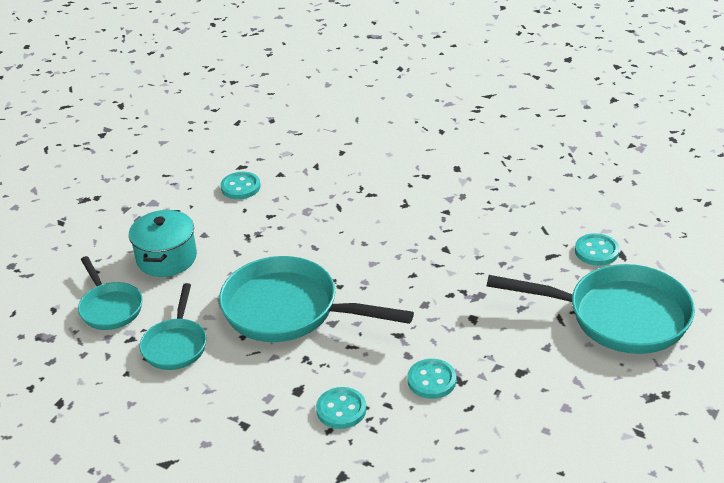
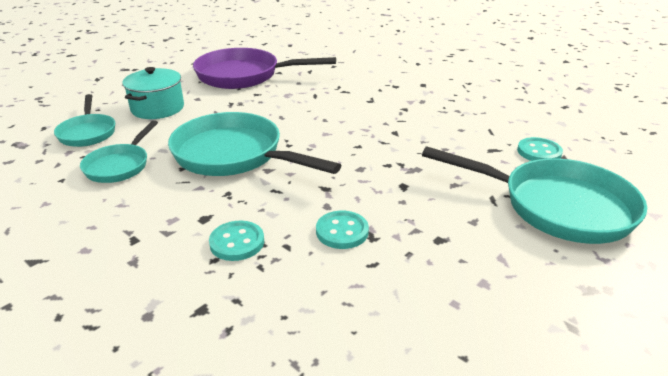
camera: 10 degrees right, 5 degrees down
(240, 187) = (244, 75): turquoise button -> purple pan

